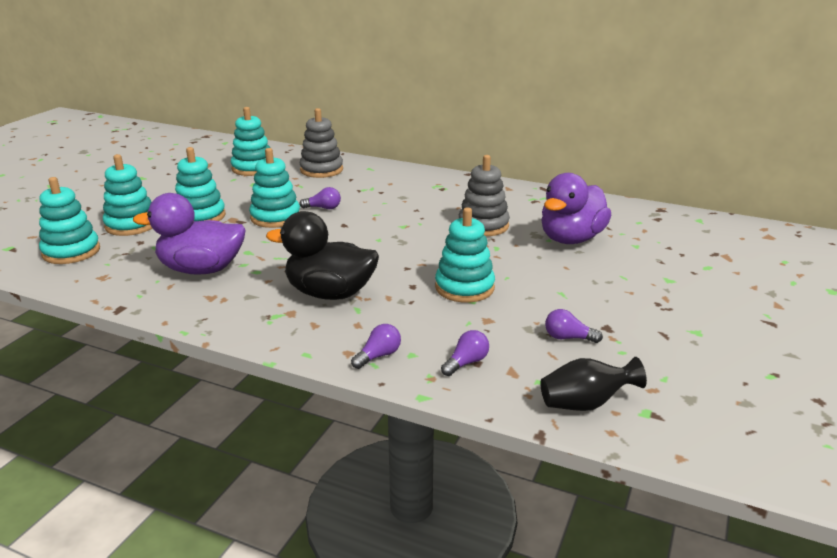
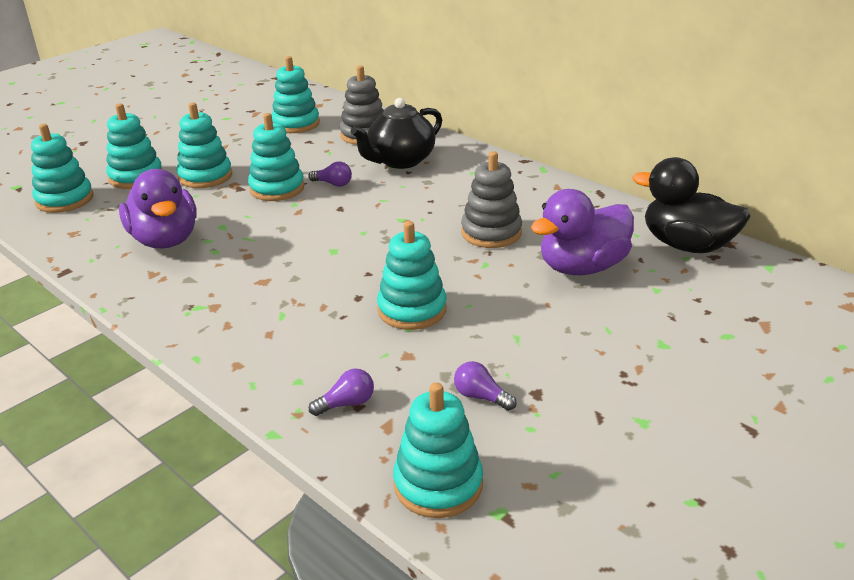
camera: 20 degrees right, 5 degrees up
(201, 269) = (165, 240): purple duck -> purple duck turned 135 degrees counterclockwise
(330, 293) = (267, 291): black duck -> black duck (686, 245)
(368, 185) = (400, 161): none -> black teapot
(378, 356) = (263, 375): purple light bulb -> none
(585, 404) = (438, 484): black vase -> turquoise stacking toy

